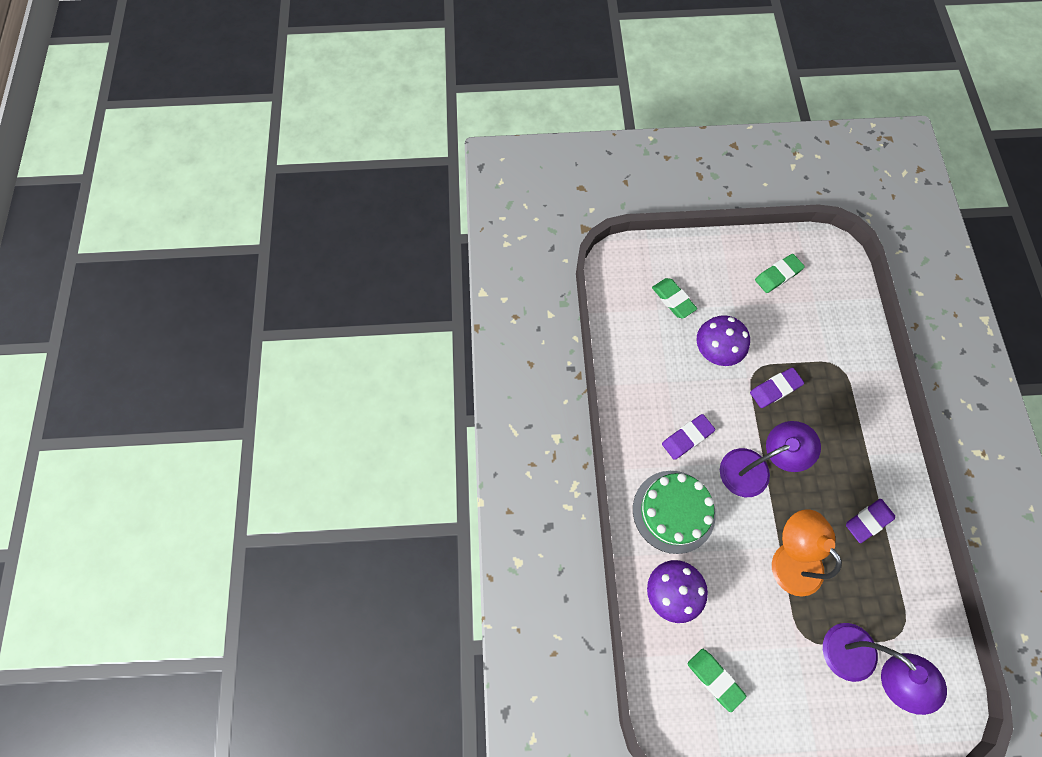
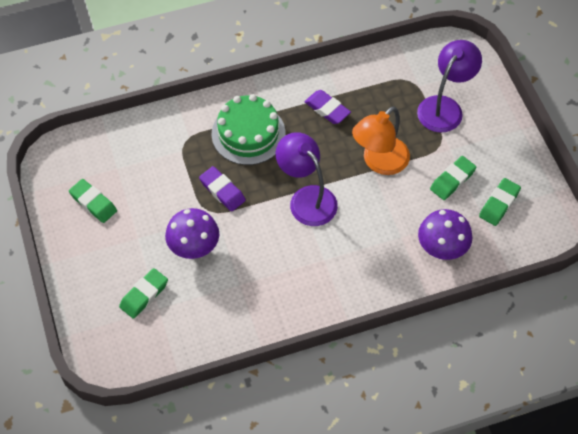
camera: 105 degrees left, 10 degrees down
(673, 511) = (369, 257): green cake -> green cake (248, 134)
(687, 438) = (294, 257): purple eraser -> none
(754, 634) = (452, 180): none -> green eraser

